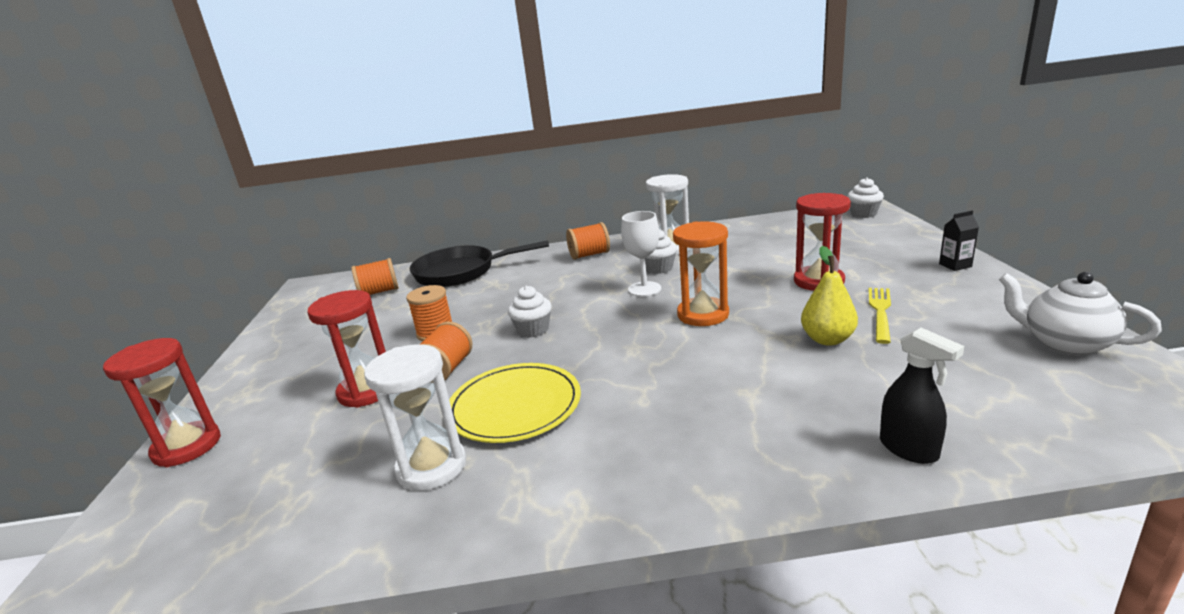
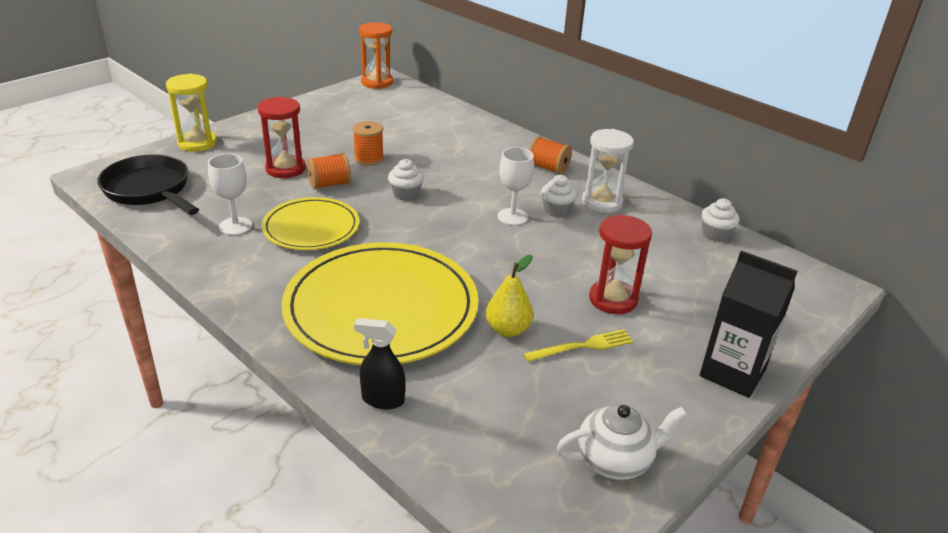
camera: 45 degrees right, 10 degrees up
(187, 447) = (197, 143): red hourglass -> yellow hourglass
(379, 292) = (401, 110): orange spool -> none
(432, 467) = (235, 226): white hourglass -> white goblet
(461, 272) = (461, 126): black pan -> black pan (149, 190)
(703, 314) = (495, 258): orange hourglass -> orange hourglass (377, 82)
(728, 401) = (381, 308): none -> yellow plate
(863, 214) = (814, 288): white cupcake -> white cupcake (715, 234)
(909, 449) = (382, 399): black spray bottle -> black spray bottle turned 90 degrees clockwise
(955, 265) = (732, 372): black carton -> black carton, size x2.21
(1065, 343) = (615, 461): white teapot -> white teapot turned 75 degrees clockwise

